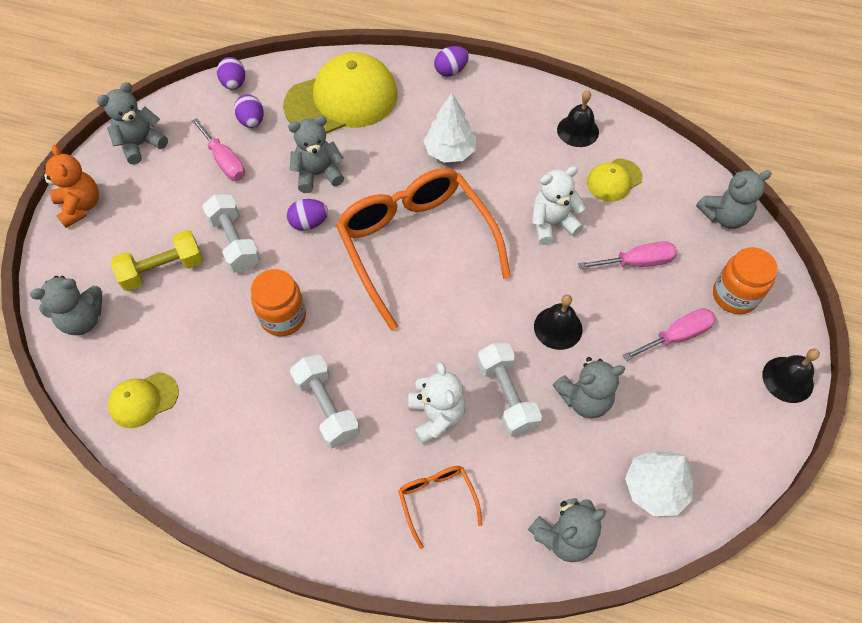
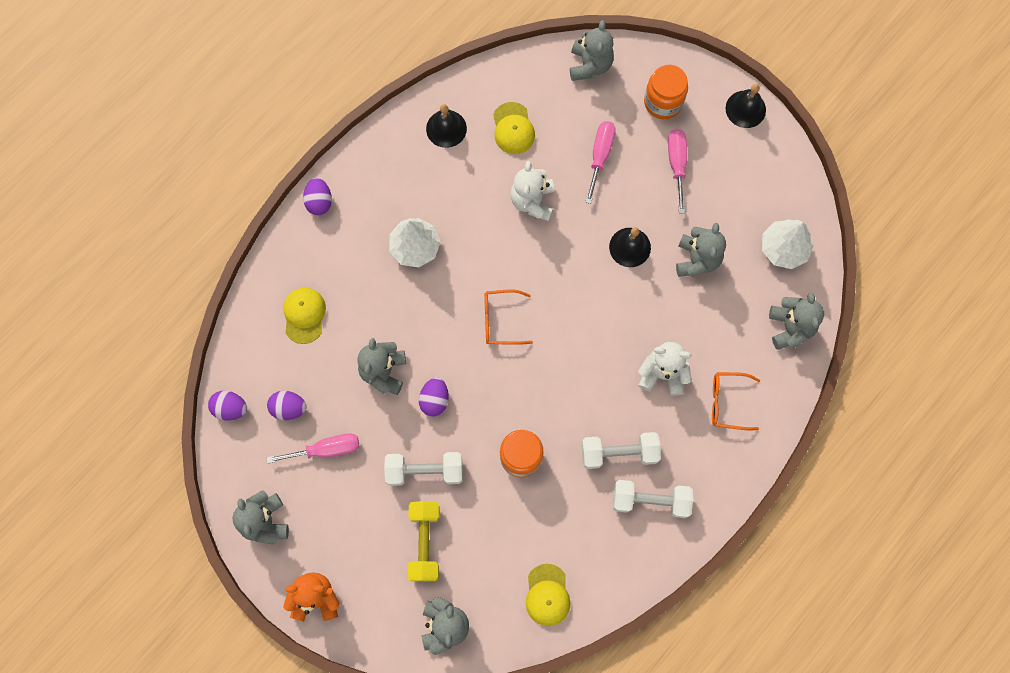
camera: 65 degrees left, 15 degrees up
(342, 100) = (304, 315): yellow cap -> yellow cap, size x0.48
(416, 245) = (500, 320): orange glasses -> orange glasses, size x0.42
(506, 396) = (669, 314): white dumbbell -> white dumbbell (650, 500)

